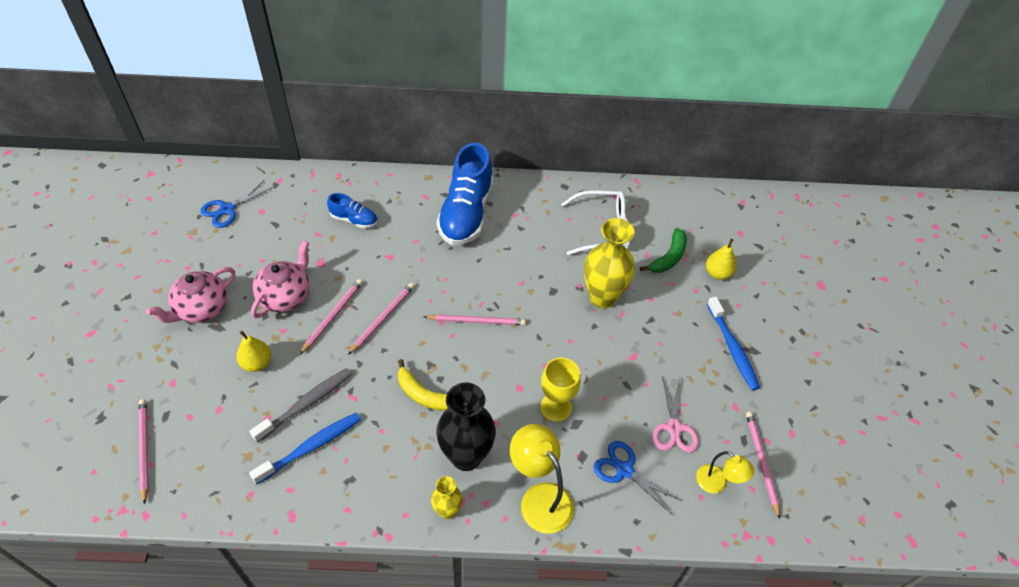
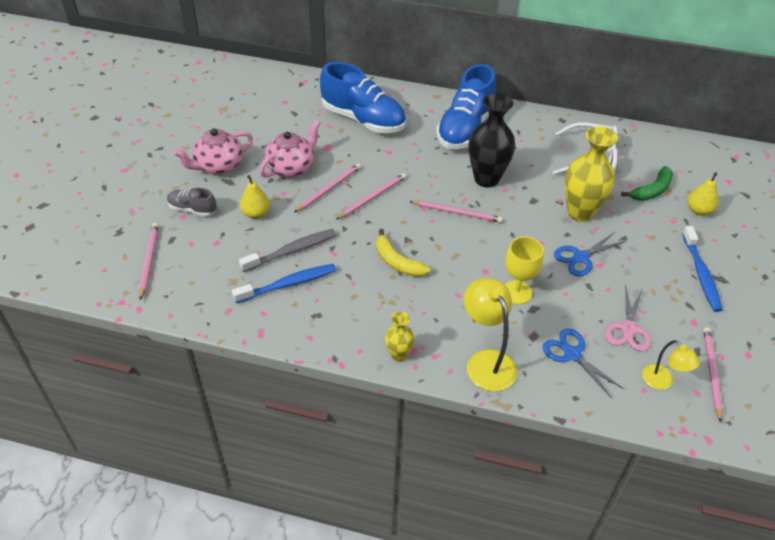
camera: 15 degrees right, 5 degrees down
(182, 371) = (192, 209): none -> grey shoe
(227, 209) = (256, 96): blue scissors -> blue scissors (581, 257)
(354, 220) = (363, 119): blue shoe -> blue shoe, size x2.04
(466, 456) = (425, 316): black vase -> black vase (486, 179)

